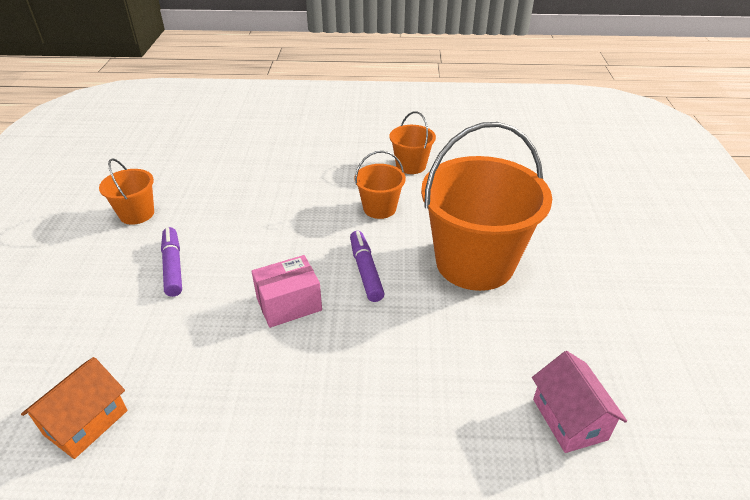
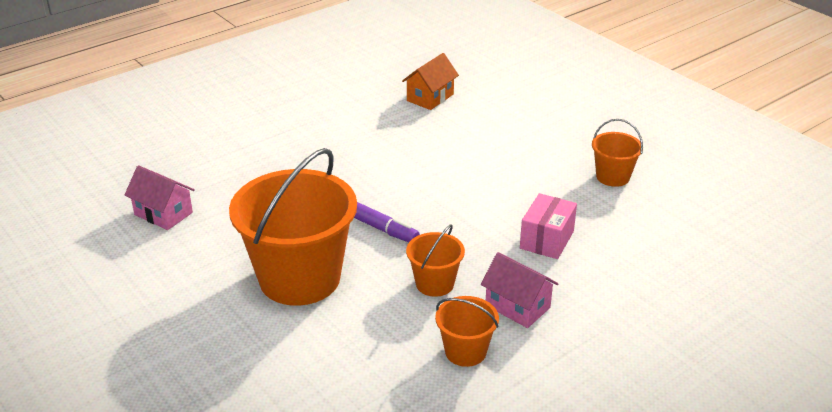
camera: 140 degrees right, 5 degrees down
(86, 422) = (430, 97): orange house -> orange house turned 45 degrees clockwise
(173, 266) = (518, 164): purple marker -> none
(289, 304) = (406, 183): pink box -> pink box (547, 240)
(348, 171) = (517, 306): none -> pink house

